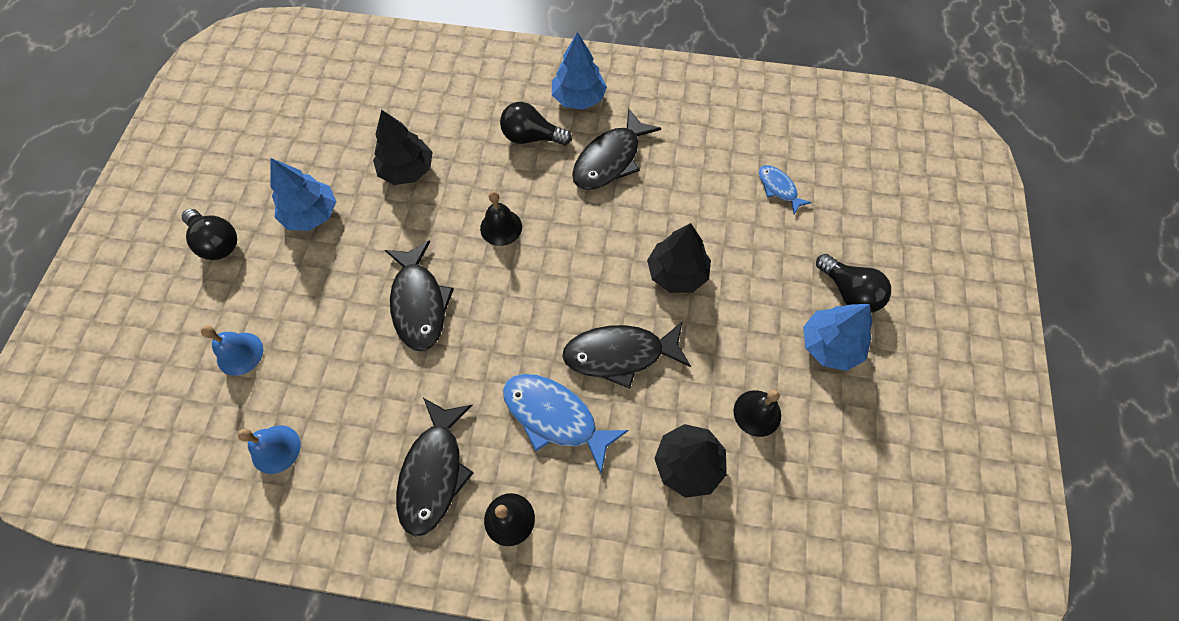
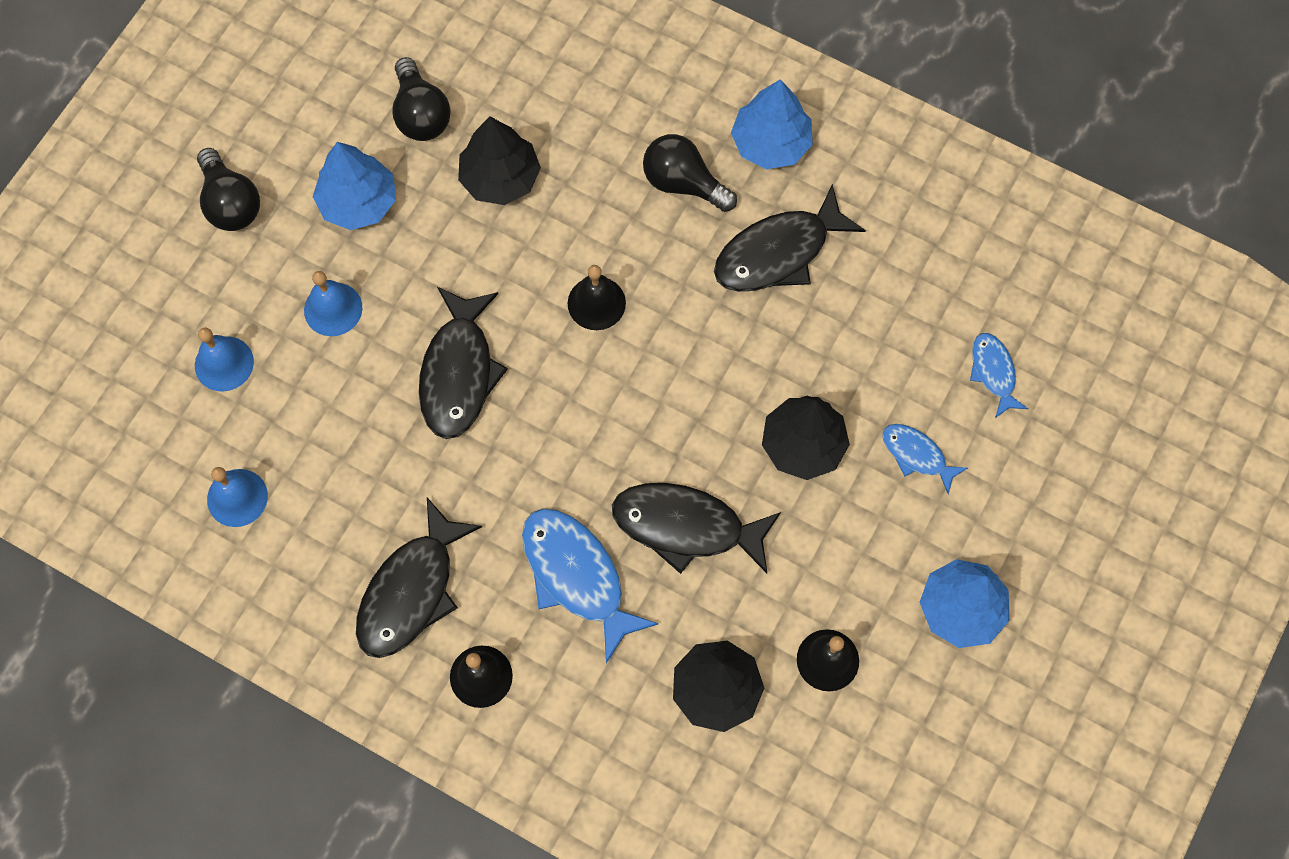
camera: 20 degrees right, 5 degrees up
(313, 289) = (333, 309): none -> blue bell
(754, 255) = (916, 455): none -> blue fish
(849, 292) = (1020, 549): black light bulb -> black light bulb (421, 114)

